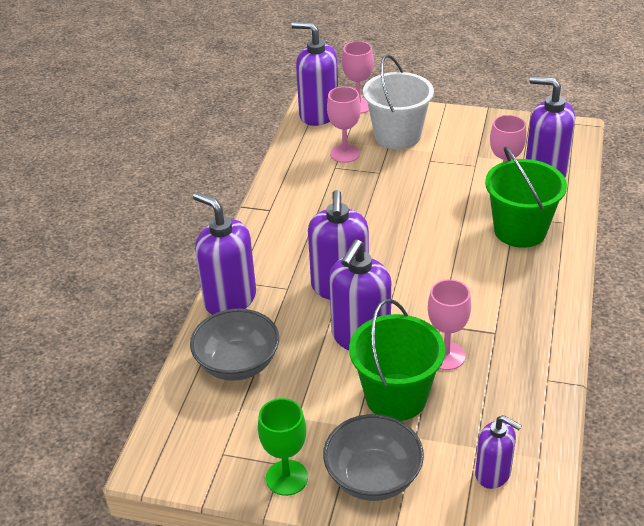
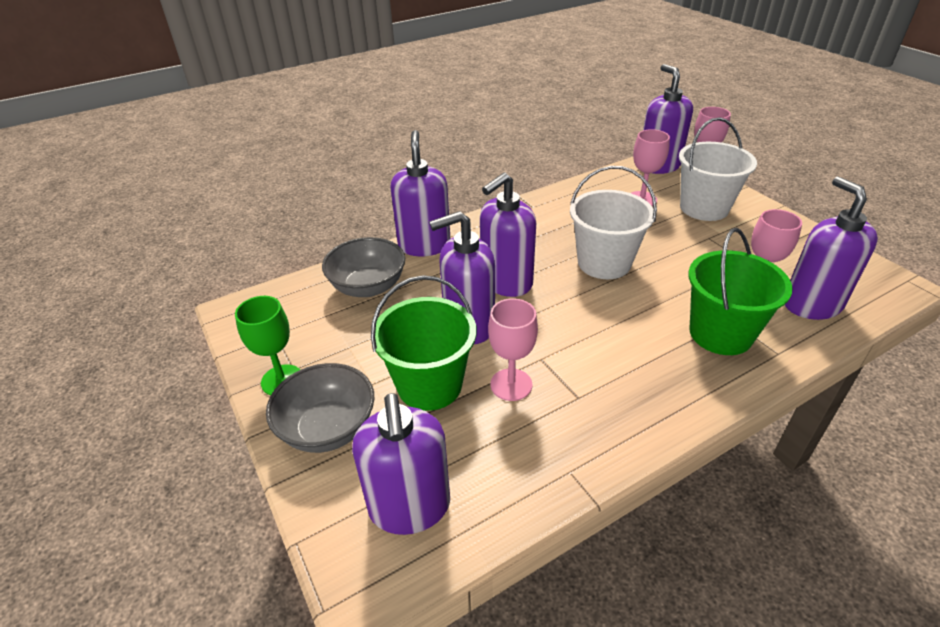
camera: 45 degrees right, 0 degrees up
(387, 225) = (604, 263): none -> white bucket
(493, 473) = (410, 507): purple soap dispenser -> purple soap dispenser, size x1.66

